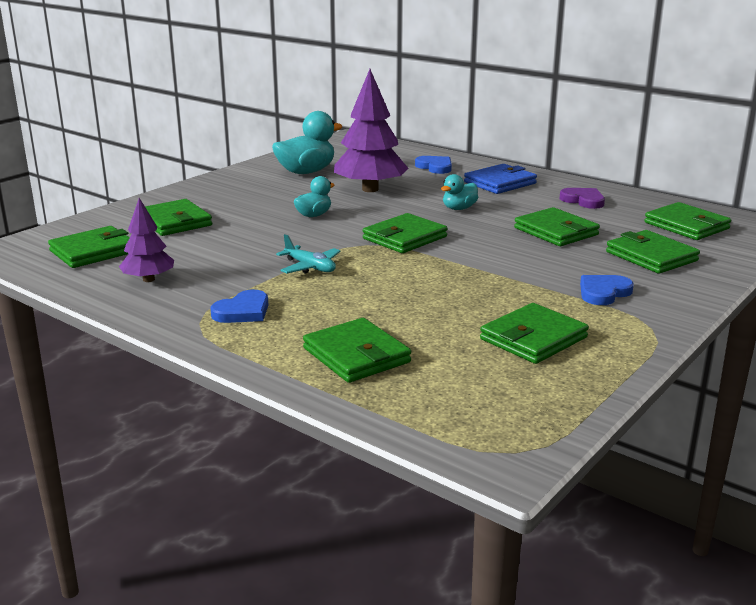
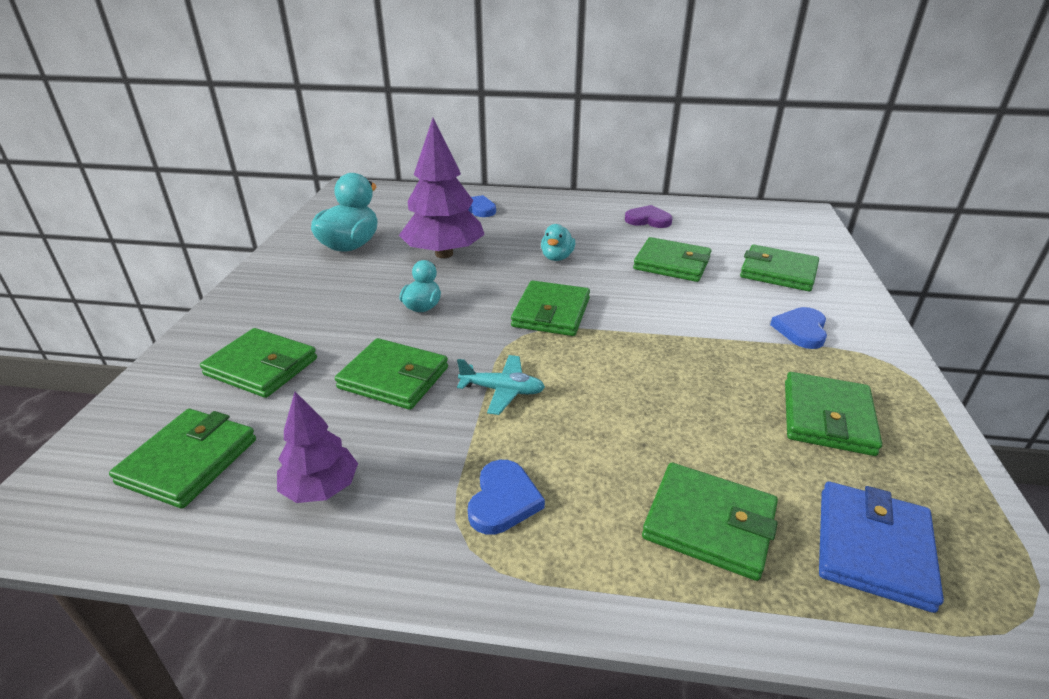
camera: 30 degrees left, 10 degrees up
(500, 183) = (556, 216): blue wallet -> blue wallet (873, 548)
(686, 226) = (757, 228): green wallet -> green wallet (394, 378)

